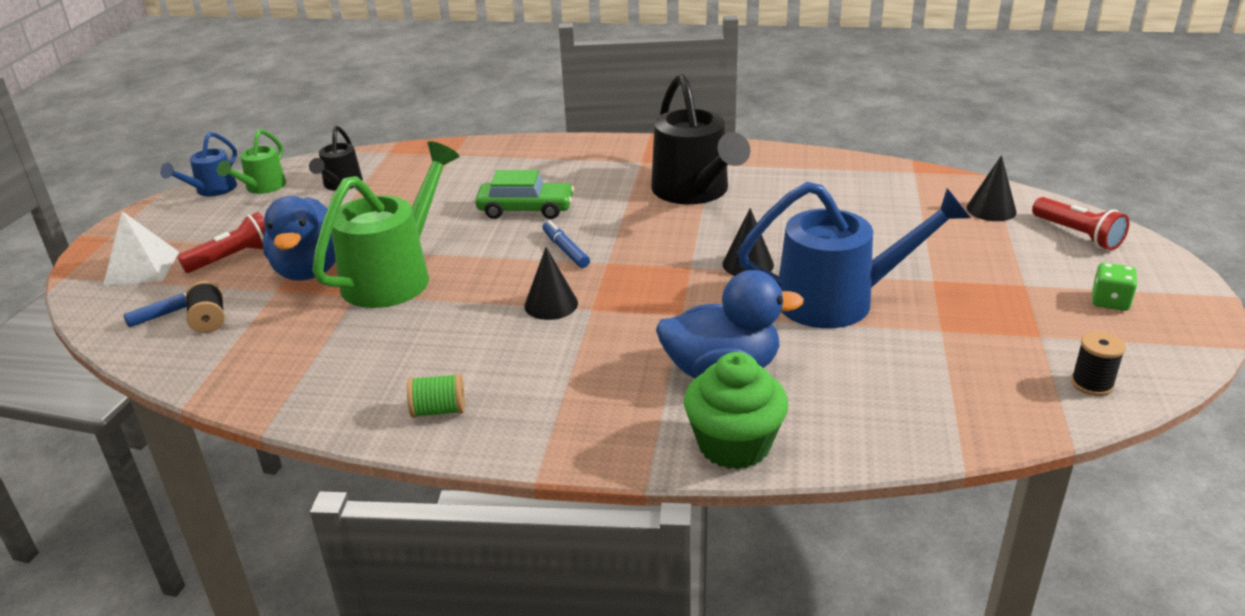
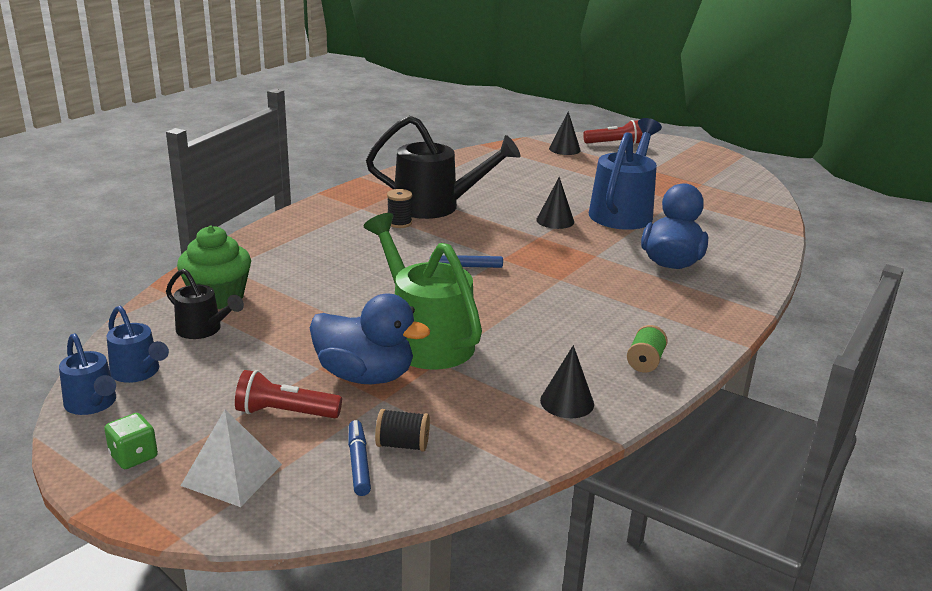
camera: 65 degrees left, 5 degrees down
(234, 257) = (284, 413): red flashlight -> red flashlight turned 75 degrees counterclockwise
(262, 188) = (138, 373): green watering can -> blue watering can
(526, 209) = (380, 264): green car -> none
(551, 304) = (539, 290): black cone -> black cone (567, 402)
(734, 445) = (748, 280): green cupcake -> green cupcake (218, 297)
(1092, 384) = (751, 189): black spool -> black spool (399, 223)
(1110, 301) = (684, 161): green dice -> green dice (134, 456)

